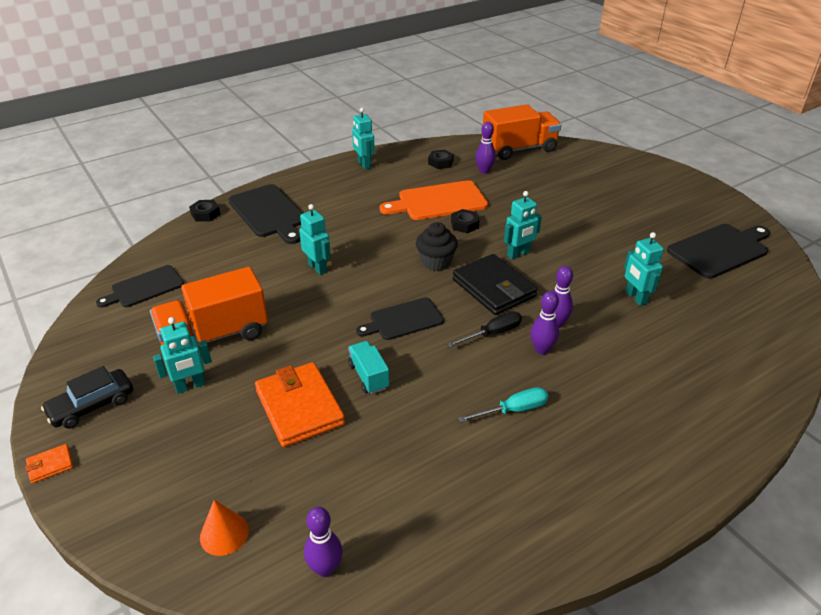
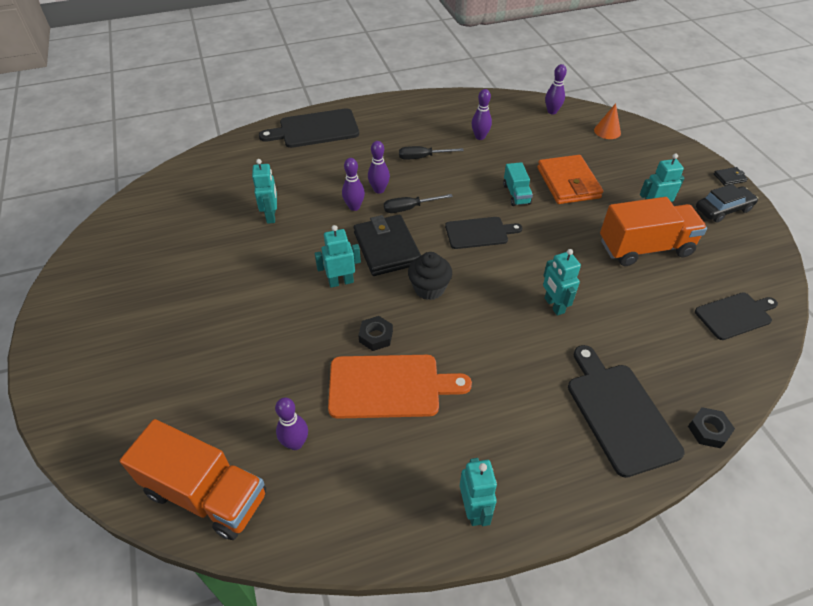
camera: 165 degrees left, 10 degrees up
(50, 465) = (729, 178): orange wallet -> black wallet
(440, 162) = (349, 484): black nut -> none
(443, 470) = (480, 137): none -> purple bowling pin
(513, 410) = (422, 157): turquoise screwdriver -> black screwdriver
(519, 149) = (206, 494): orange truck -> orange truck turned 150 degrees counterclockwise
(720, 250) = (144, 248): black cutting board -> black cutting board (315, 129)

